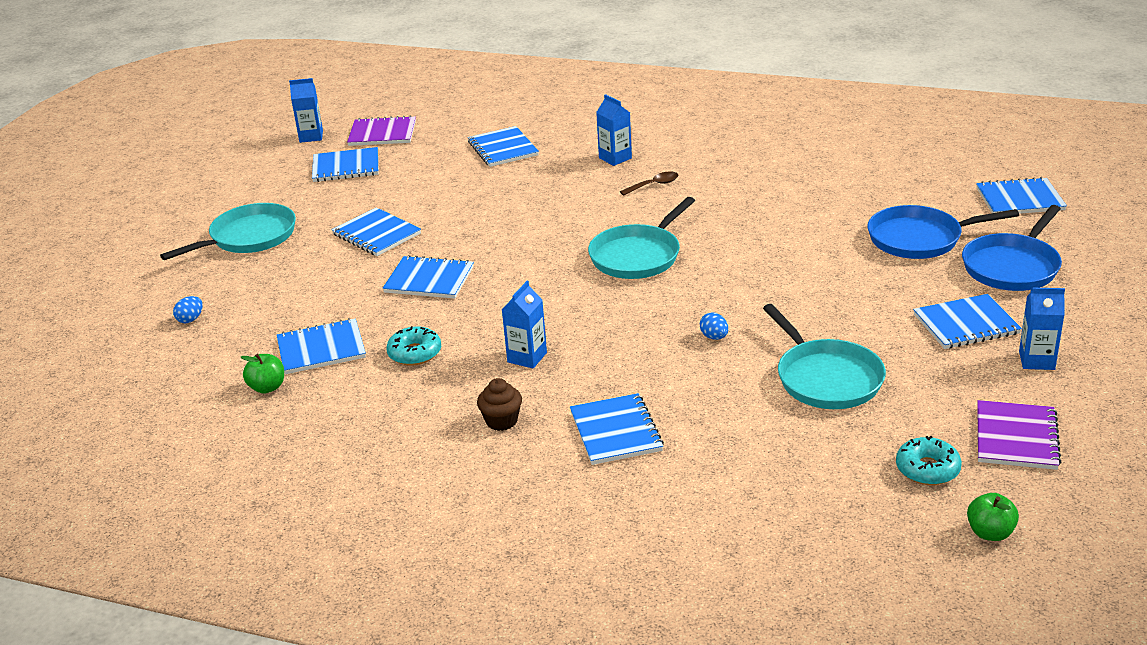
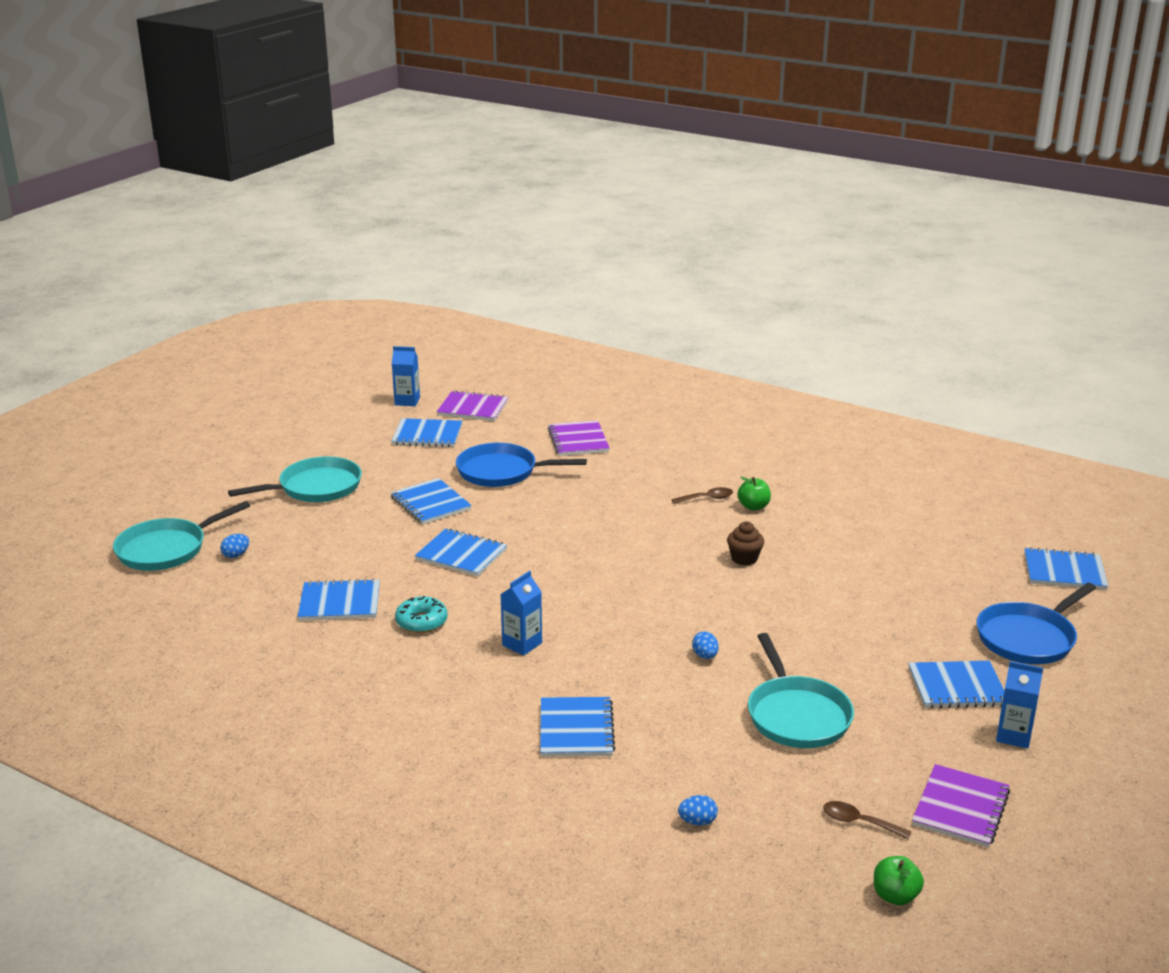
camera: 10 degrees right, 5 degrees down
(267, 387) = (279, 630): green apple -> green apple (753, 507)
(501, 421) = (475, 700): brown cupcake -> brown cupcake (744, 558)
(503, 149) = (578, 440): blue notebook -> purple notebook
(615, 158) = (680, 466): blue carton -> none
(638, 256) = (664, 565): turquoise pan -> turquoise pan (166, 549)
(772, 499) = (697, 822): none -> blue egg
(919, 239) = (945, 594): blue pan -> blue pan (501, 472)
(927, 469) = (859, 822): turquoise donut -> brown spoon

